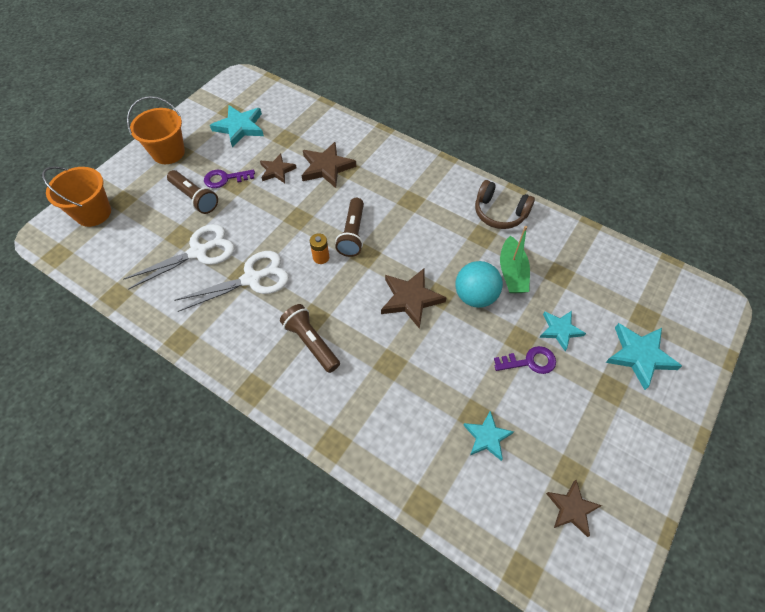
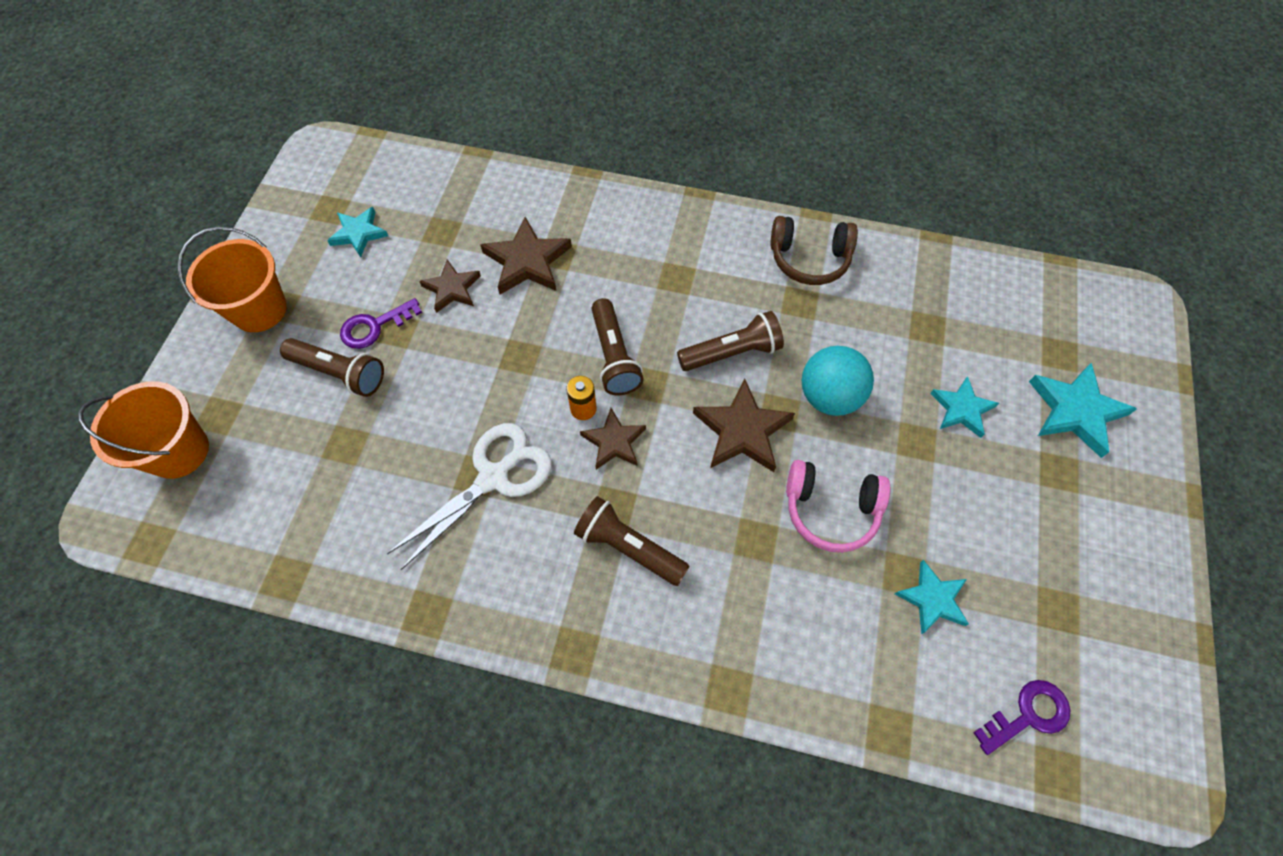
camera: 20 degrees left, 5 degrees up
(198, 252) = (388, 461): white scissors -> none
(239, 127) = (358, 233): turquoise star -> turquoise star, size x0.65
(425, 252) = (732, 353): none -> brown flashlight
(445, 362) = (831, 510): none -> pink headphones
(512, 272) = (864, 345): green boat -> none
(530, 361) = (942, 468): purple key -> purple key (1028, 714)
(571, 508) = (1080, 658): brown star -> brown star (614, 442)

